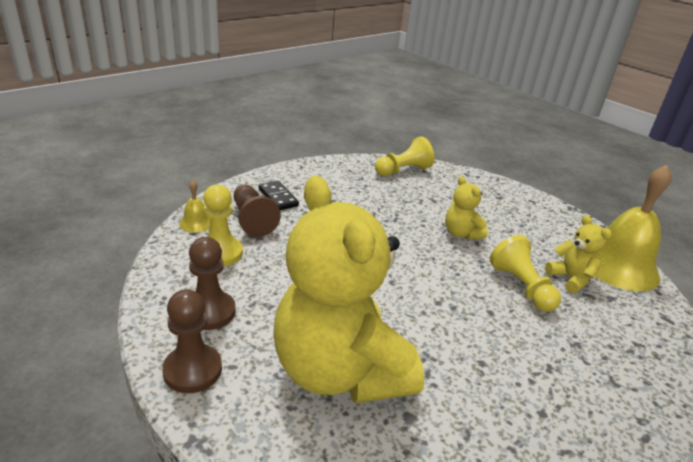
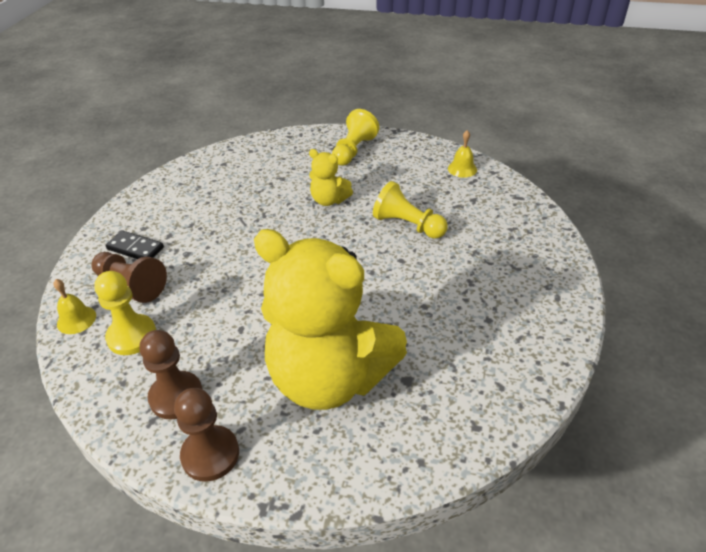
camera: 30 degrees left, 10 degrees up
(403, 170) = (231, 159): yellow pawn -> yellow pawn (353, 150)
(570, 279) = (437, 198): yellow teddy bear -> none
(619, 266) = (462, 169): yellow bell -> yellow bell, size x0.44

